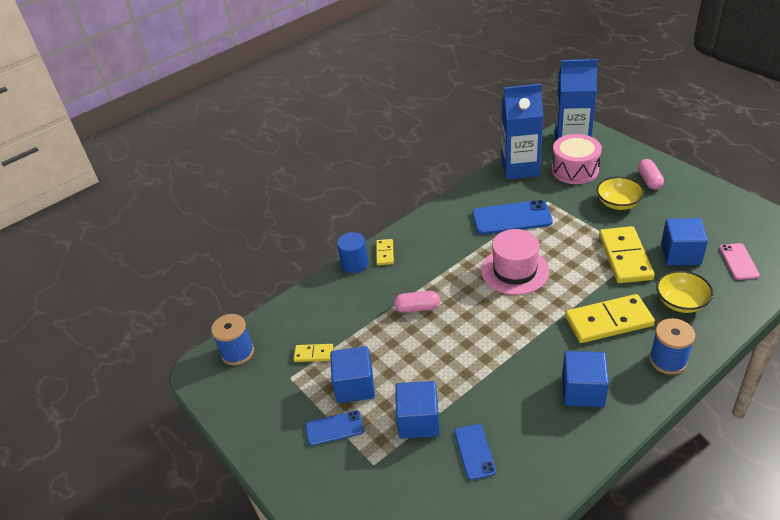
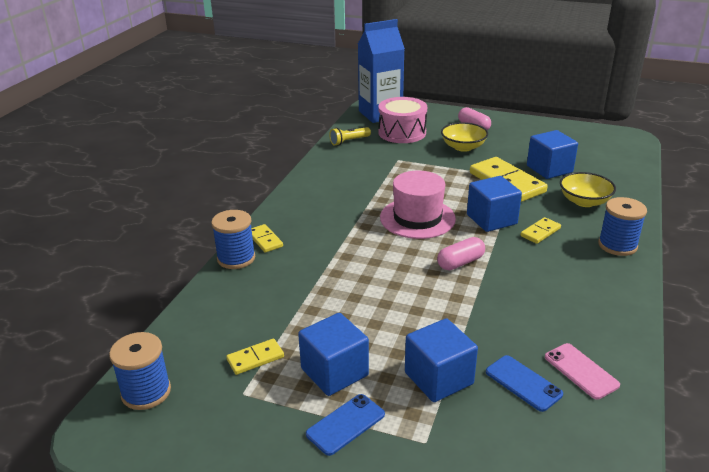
camera: 35 degrees left, 10 degrees down
(354, 263) = (236, 258): blue cylinder -> blue spool
(417, 308) = (344, 276): pink capsule -> pink capsule (460, 262)
(511, 218) = (376, 179): blue phone -> none
(520, 168) = (349, 141): blue carton -> yellow flashlight
(583, 391) = (572, 292): blue cube -> blue cube (491, 219)
(608, 321) = (540, 232): yellow domino -> yellow domino, size x0.50
(738, 261) = (598, 163): pink phone -> pink phone (581, 371)

